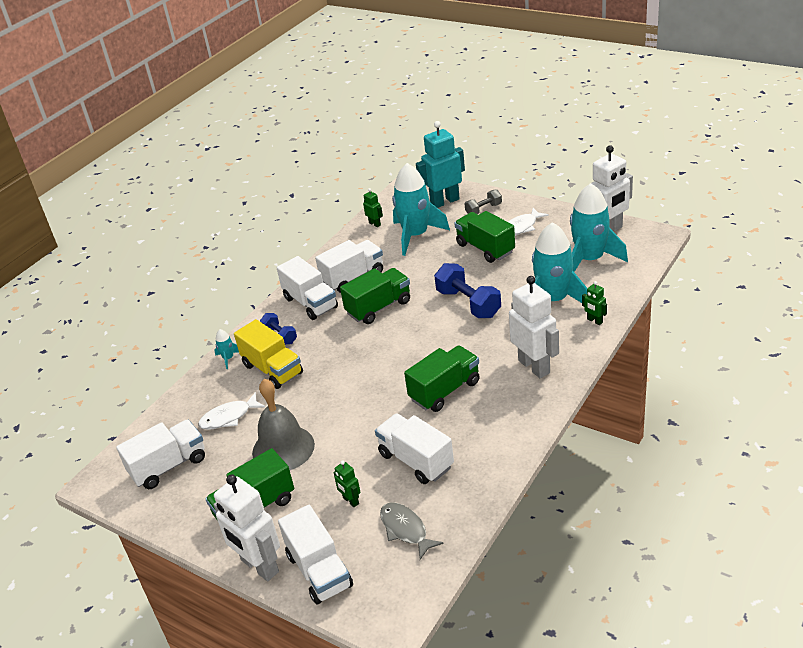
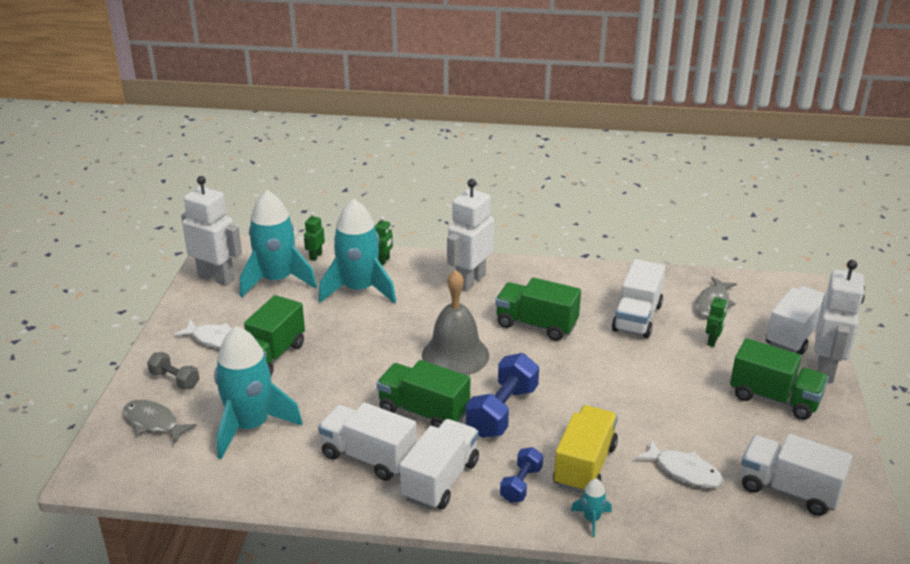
camera: 120 degrees left, 5 degrees down
(283, 448) = (691, 408): grey bell -> grey bell (455, 355)
(375, 224) = (225, 479): green robot -> green robot (315, 256)
(444, 201) = (154, 422): turquoise robot -> grey fish
(468, 303) = (387, 344): blue dumbbell -> blue dumbbell (502, 411)

